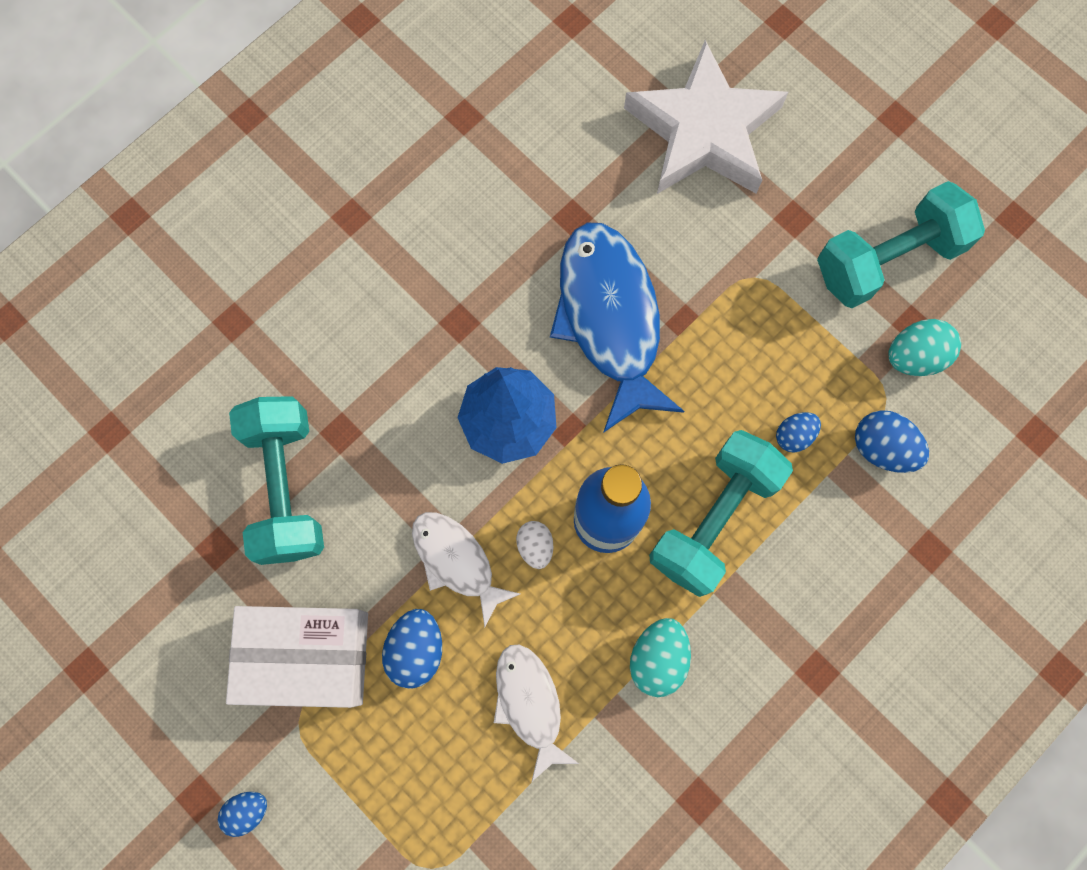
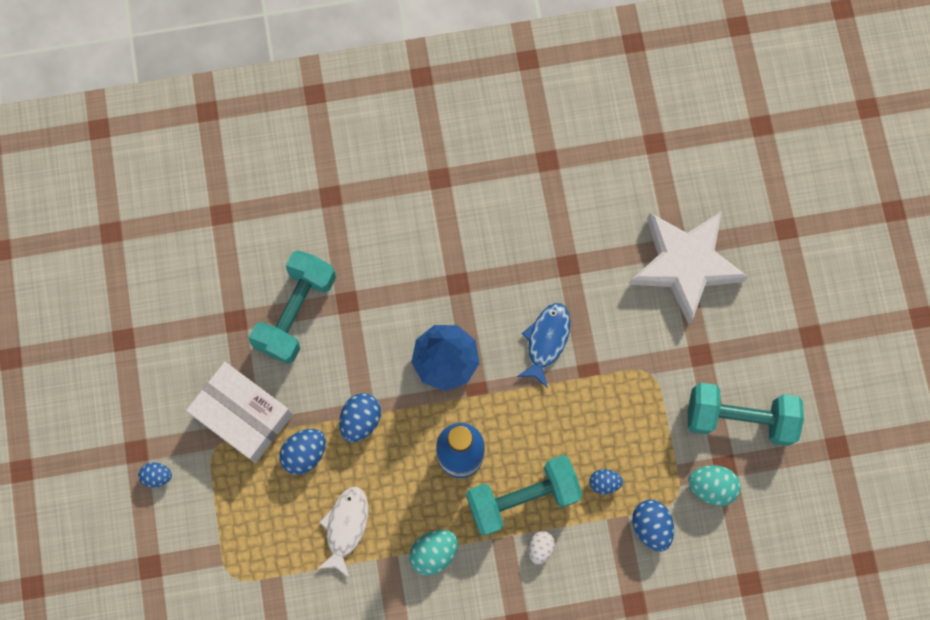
camera: 35 degrees right, 0 degrees up
(456, 561) = (361, 420): white fish -> blue egg
(535, 546) = (410, 442): white egg -> white egg (540, 547)
(610, 319) = (546, 340): blue fish -> blue fish, size x0.57

